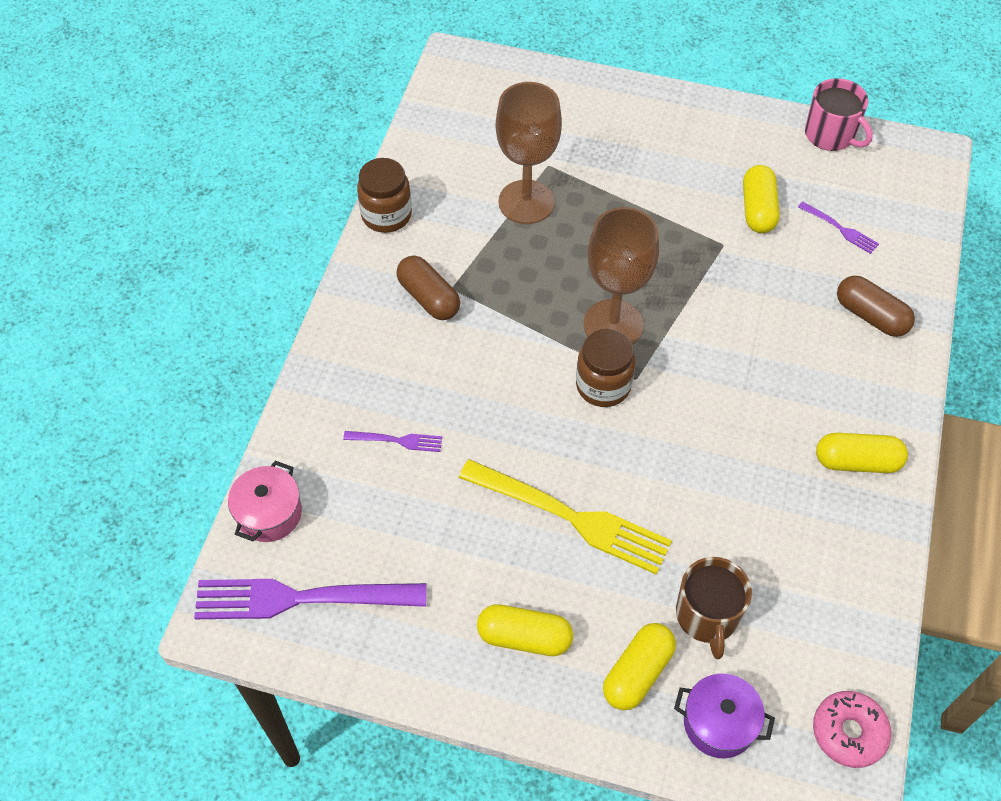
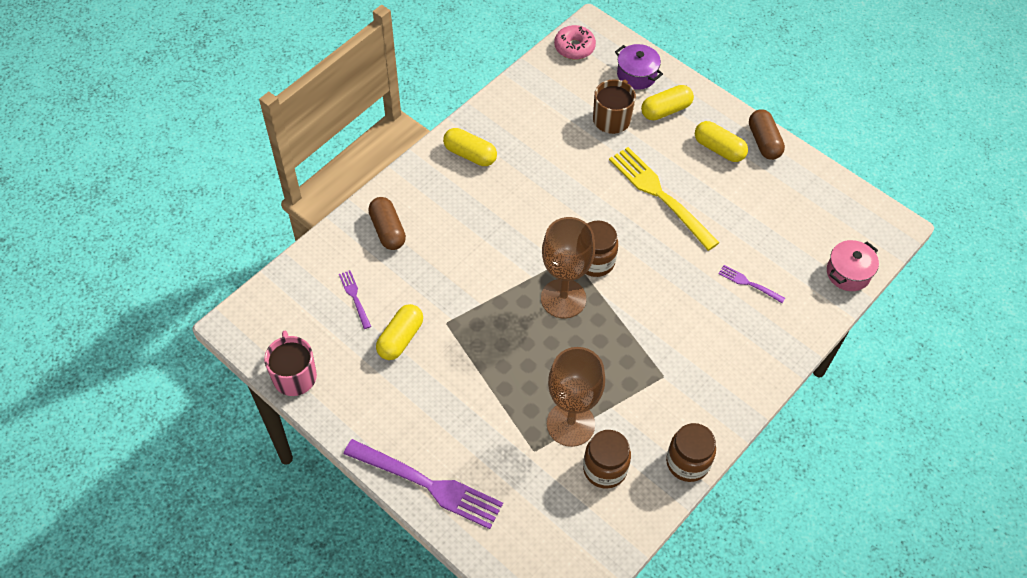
camera: 155 degrees left, 0 degrees up
(301, 598) = (841, 218): purple fork -> purple fork (428, 484)
(429, 298) = (684, 375): brown capsule -> brown capsule (764, 142)
(468, 177) = (605, 469): none -> brown jar

